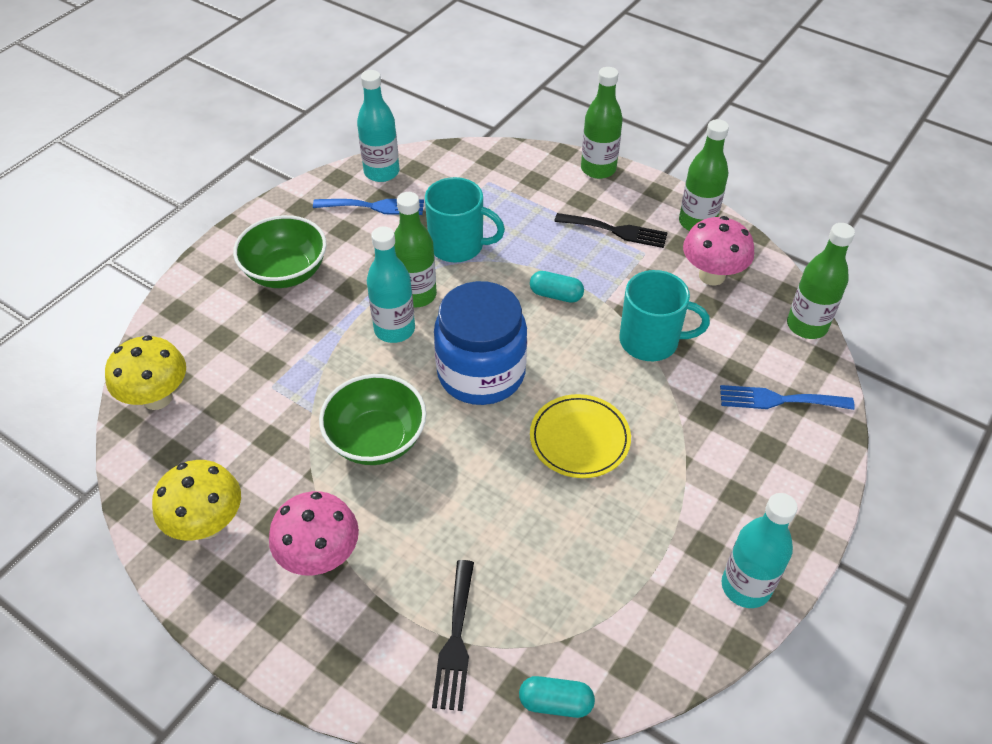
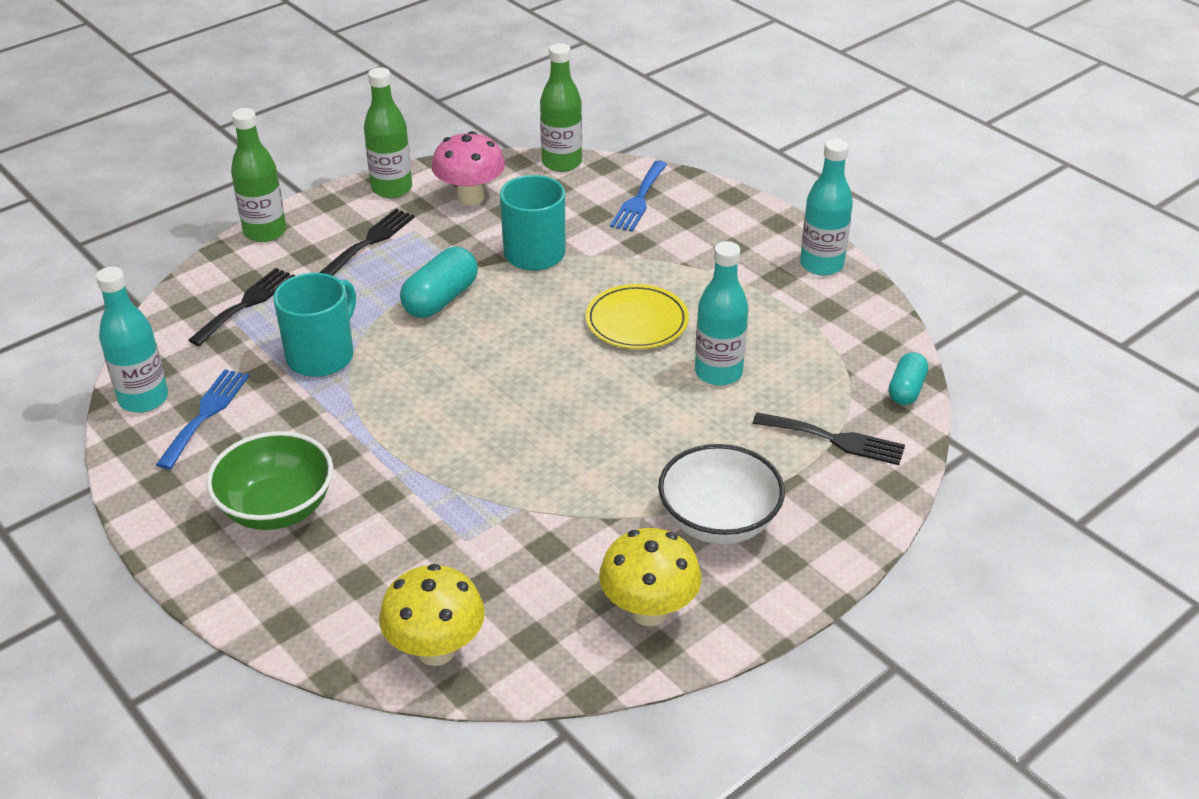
camera: 75 degrees left, 10 degrees down
(320, 557) = (718, 522): pink mushroom -> white bowl
(376, 439) = (582, 461): green bowl -> none
(394, 329) = (428, 425): turquoise bottle -> turquoise bottle (718, 373)
(416, 295) = (383, 400): green bottle -> none
(481, 373) = (524, 370): blue jar -> none
(504, 187) = (246, 304): none -> black fork
(556, 295) = (441, 299): turquoise capsule -> turquoise capsule, size x1.56

